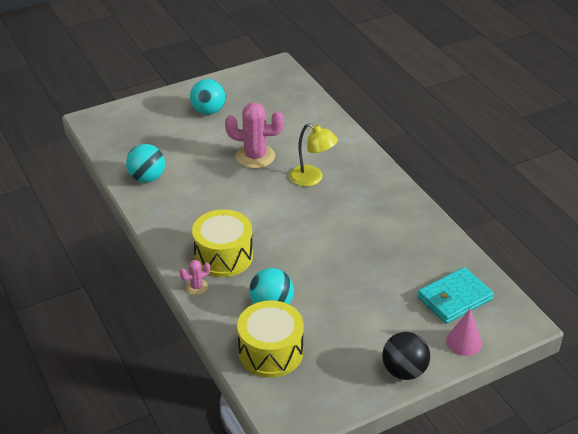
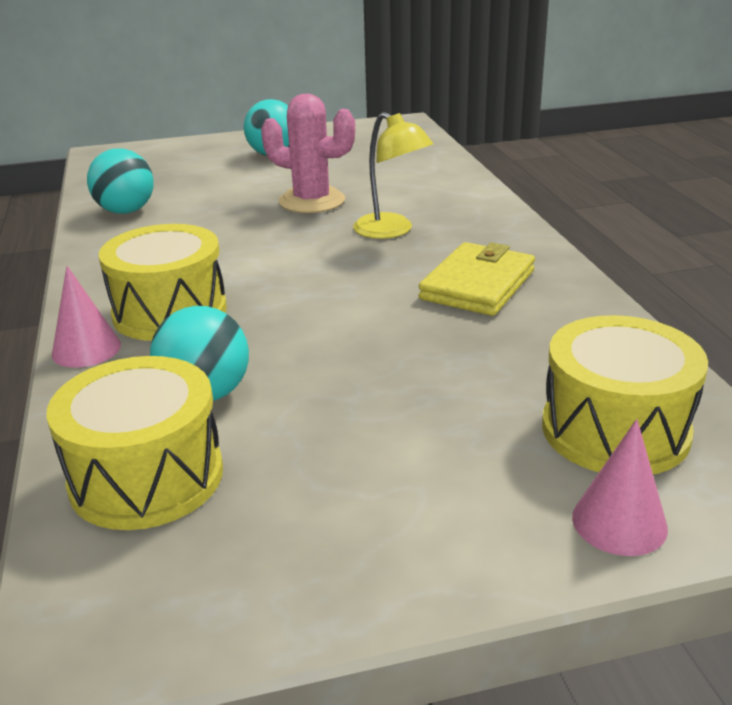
camera: 15 degrees right, 10 degrees down
(196, 287) = (86, 349): pink cactus -> pink cone
(372, 216) = (477, 285): none -> yellow wallet
(404, 371) = (441, 566): black ball -> none
(454, 298) = (615, 430): turquoise wallet -> yellow drum

